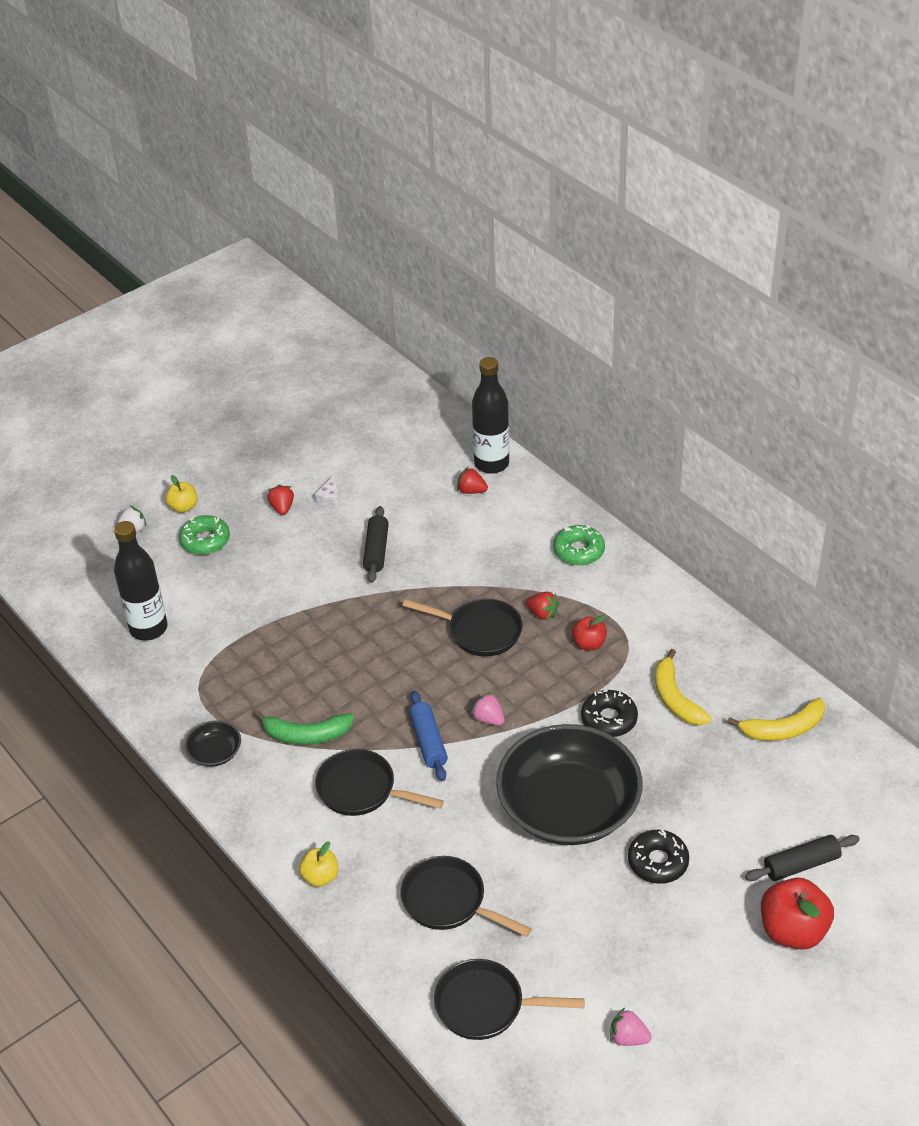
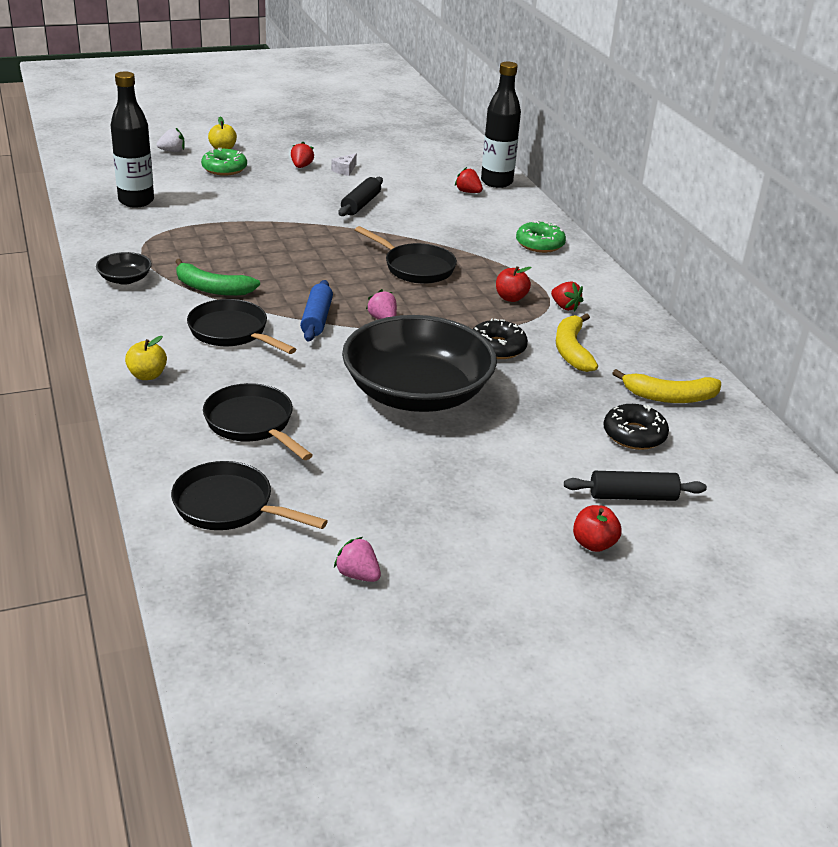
camera: 15 degrees right, 10 degrees down
(542, 613) = (480, 271): red strawberry -> red strawberry (565, 307)
(658, 862) = (480, 453): black donut -> black donut (634, 435)
(793, 931) = (593, 544): red apple -> red apple, size x0.57

